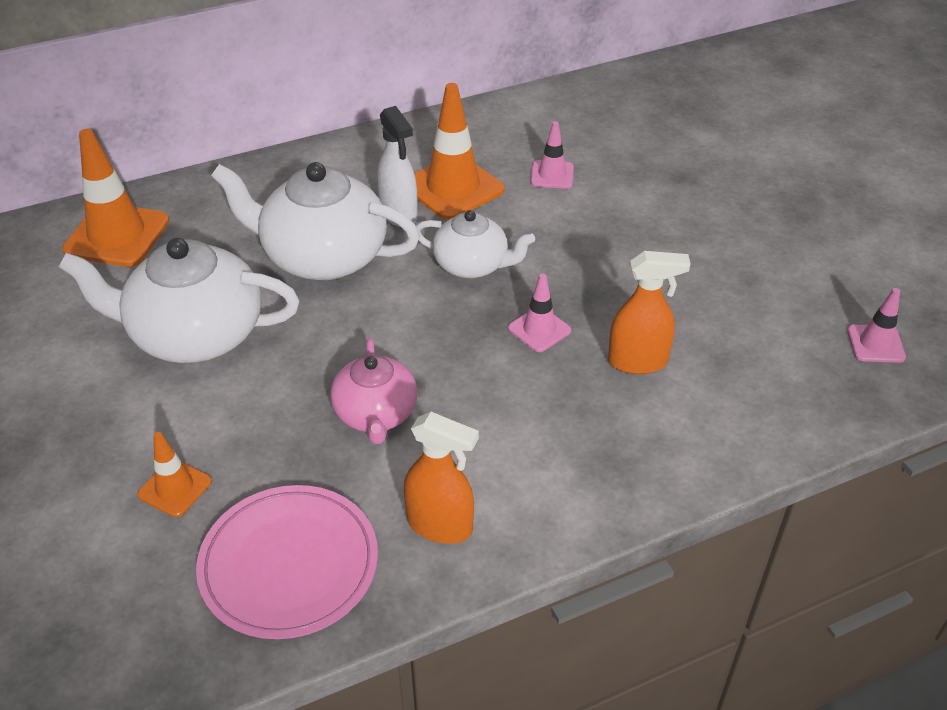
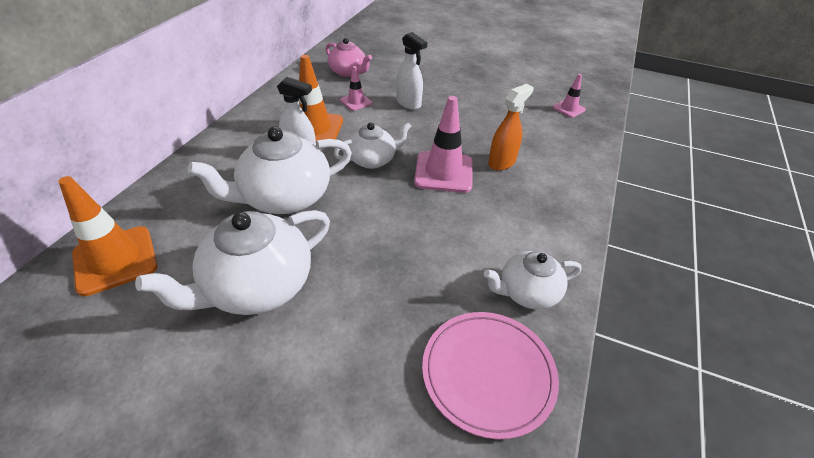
camera: 45 degrees left, 0 degrees up
(175, 488) = (365, 386): orange traffic cone -> none
(376, 414) = (423, 260): pink teapot -> pink teapot (348, 72)
(440, 525) = (527, 292): orange spray bottle -> white teapot
(539, 329) = (443, 172): pink traffic cone -> pink traffic cone, size x1.87
(622, 211) = (409, 103): none -> white spray bottle

